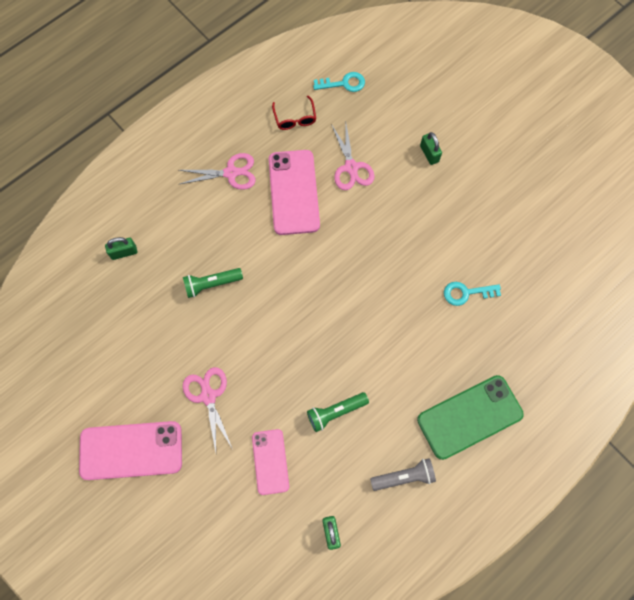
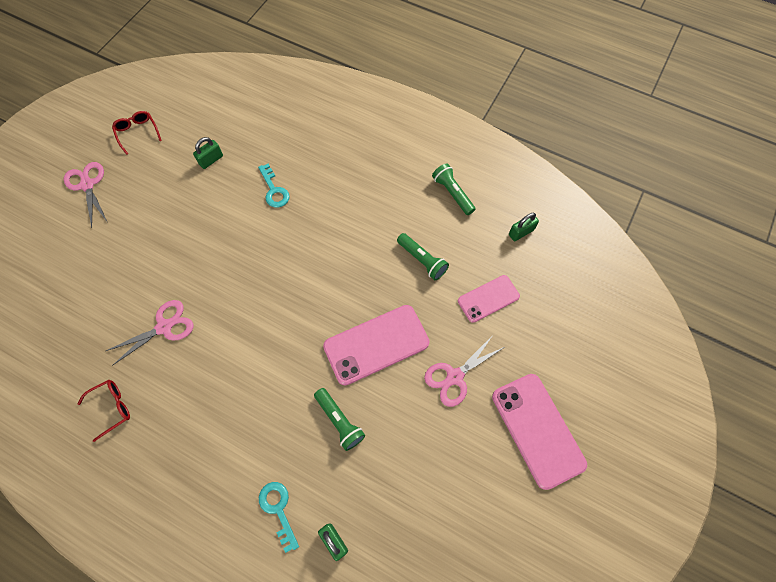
camera: 110 degrees left, 5 degrees down
(231, 173) = (199, 454): pink scissors -> pink scissors (87, 185)
(293, 192) = (208, 375): pink phone -> pink phone (376, 344)
(344, 83) = (55, 369): turquoise key -> turquoise key (278, 509)
(404, 476) = (452, 193): grey flashlight -> green flashlight
(429, 154) = (132, 258): green padlock -> green padlock (211, 160)
(469, 417) = (384, 161): green phone -> none
(578, 181) = (137, 133): none -> red glasses

